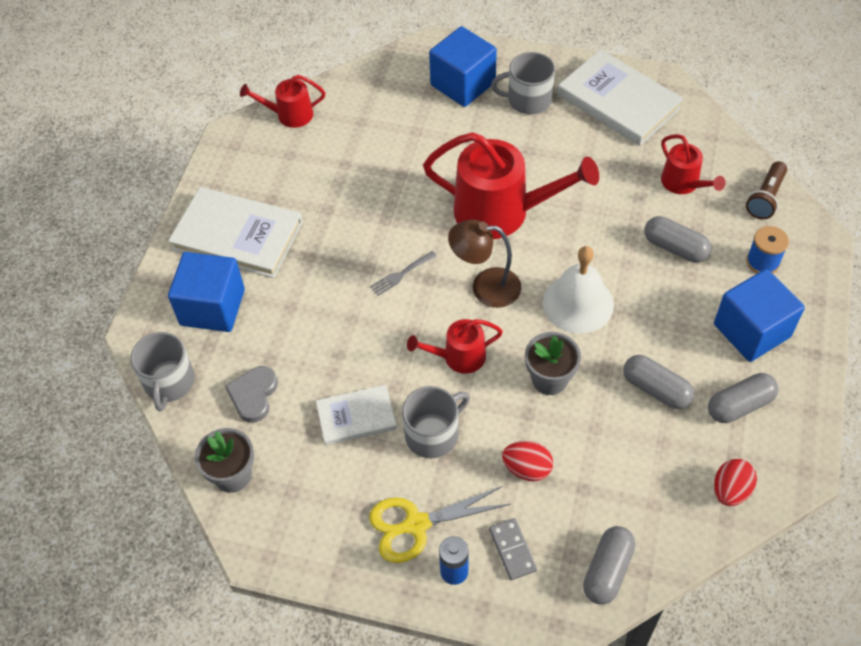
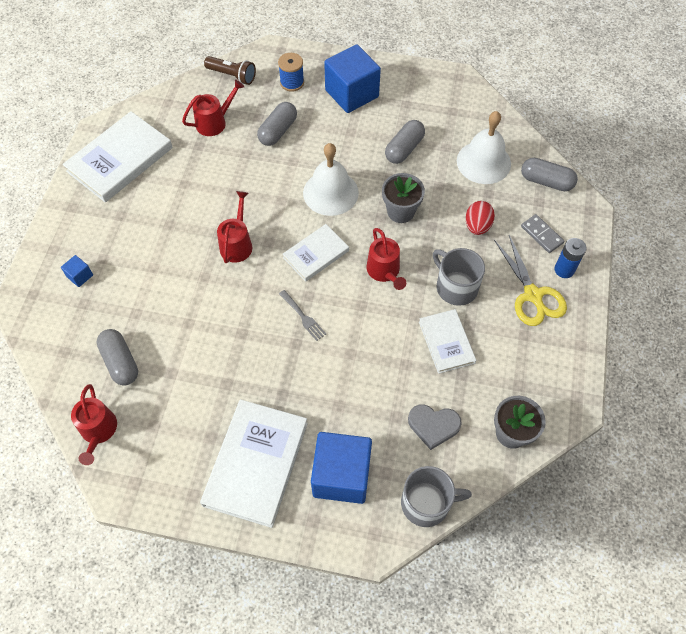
camera: 95 degrees left, 5 degrees up
(463, 84) = (80, 276): blue cube -> blue cube, size x0.42
(485, 287) = (316, 254): brown lamp -> white book
(501, 212) = (237, 244): red watering can -> red watering can, size x0.52
(512, 550) = (541, 235): grey domino -> grey domino turned 75 degrees clockwise
(528, 99) = (108, 224): grey mug -> none
(639, 488) = (483, 162): none -> white bell
(730, 490) = (478, 114): red egg -> none
(739, 405) = (413, 105): grey capsule -> grey capsule (120, 362)

